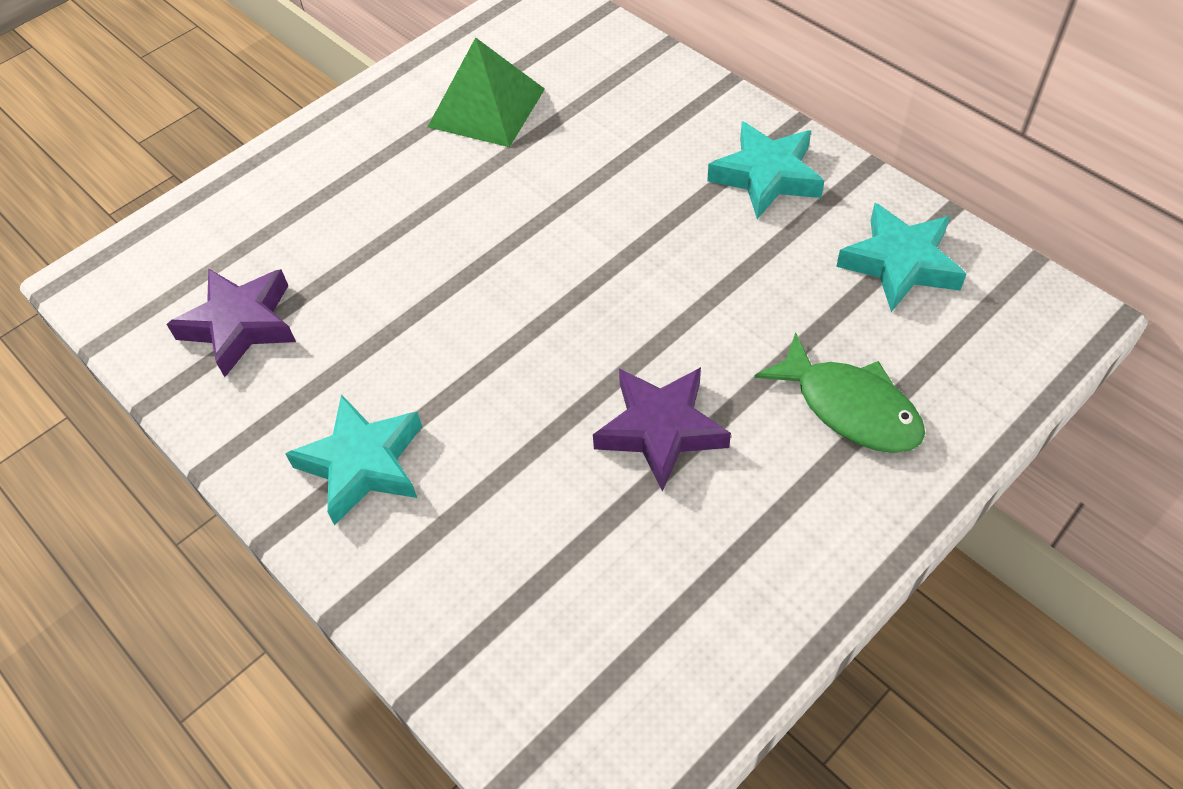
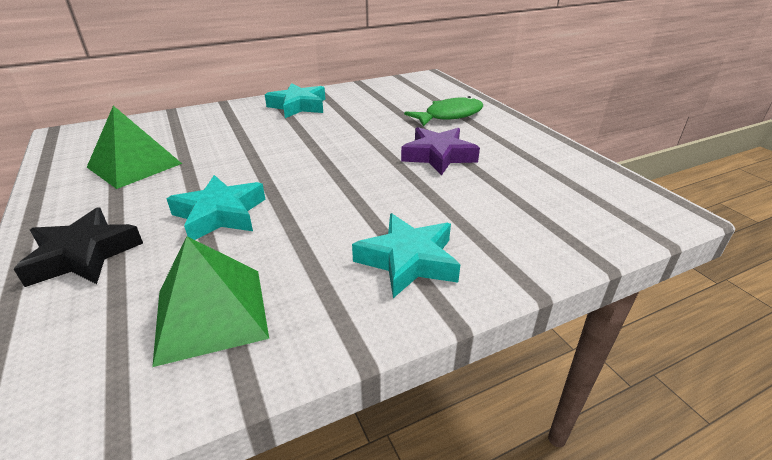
camera: 75 degrees left, 20 degrees down
(240, 325) = (211, 313): purple star -> green pyramid
(301, 181) = (83, 255): none -> black star
(900, 263) = (378, 93): turquoise star -> turquoise star (220, 214)

